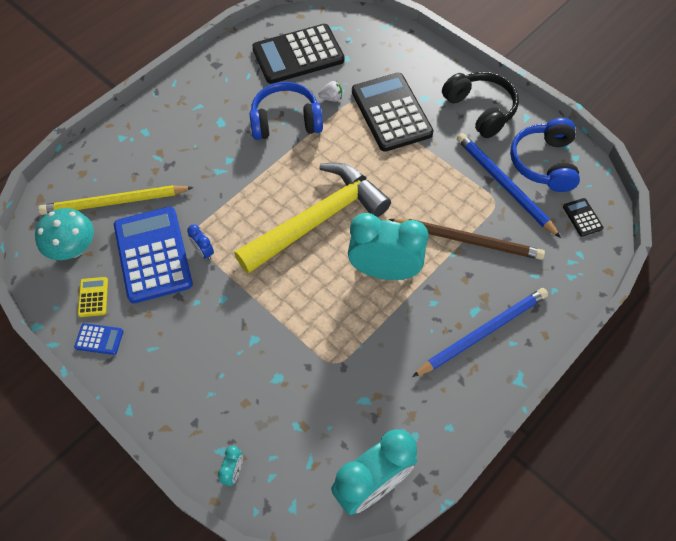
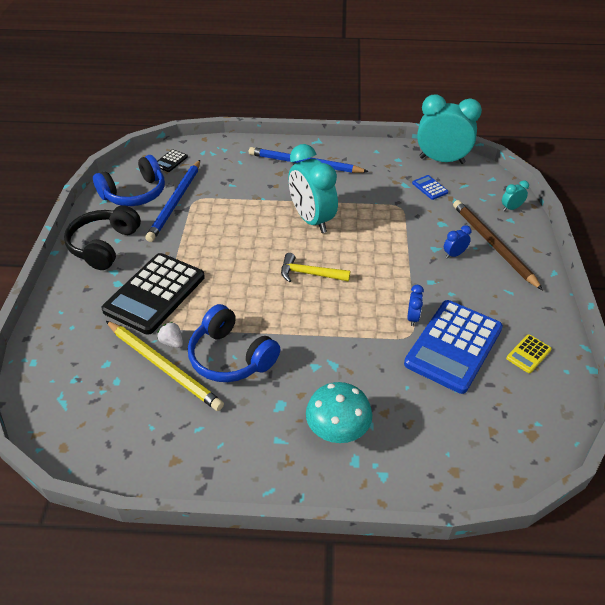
camera: 130 degrees left, 15 degrees down
(74, 249) = (517, 403): turquoise mushroom -> turquoise mushroom (337, 431)
(99, 339) = (545, 324): blue calculator -> blue calculator (429, 188)
(115, 202) = (447, 414): yellow pencil -> yellow pencil (163, 366)
(231, 348) = (454, 254): none -> blue clock
(298, 55) = (132, 406): black calculator -> none
(318, 219) = (309, 274): yellow hammer -> yellow hammer, size x0.46
(467, 240) = (243, 197): brown pencil -> brown pencil (493, 245)

